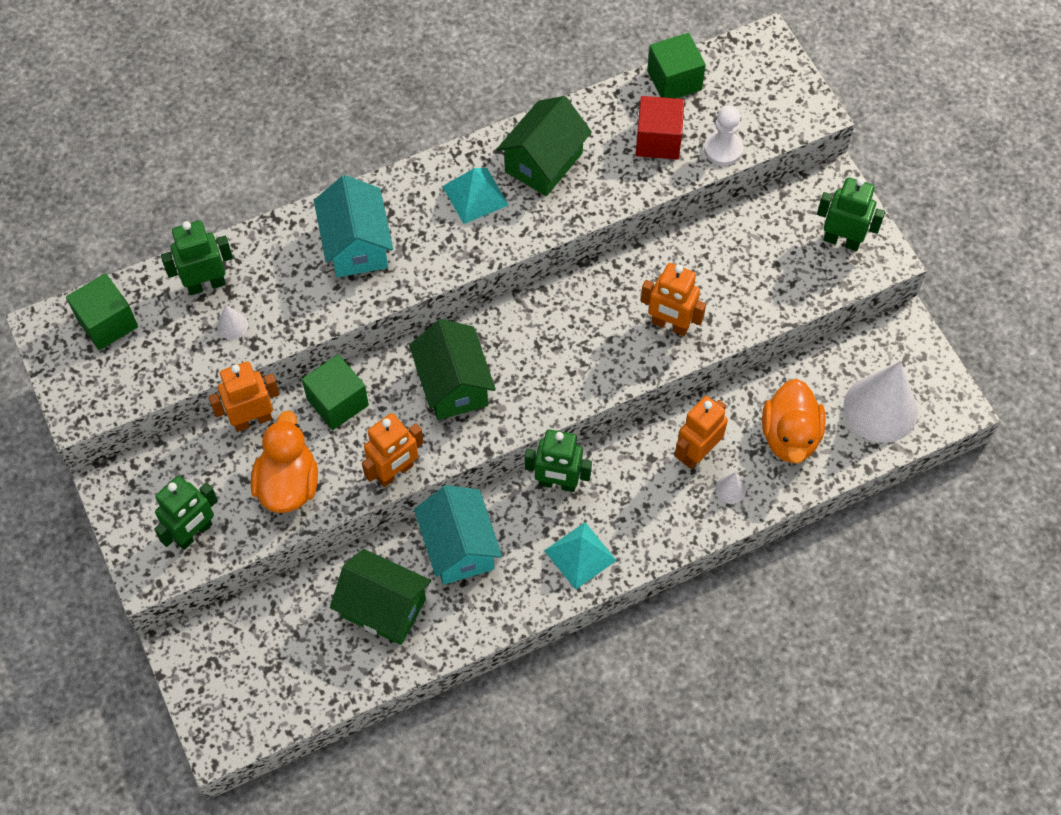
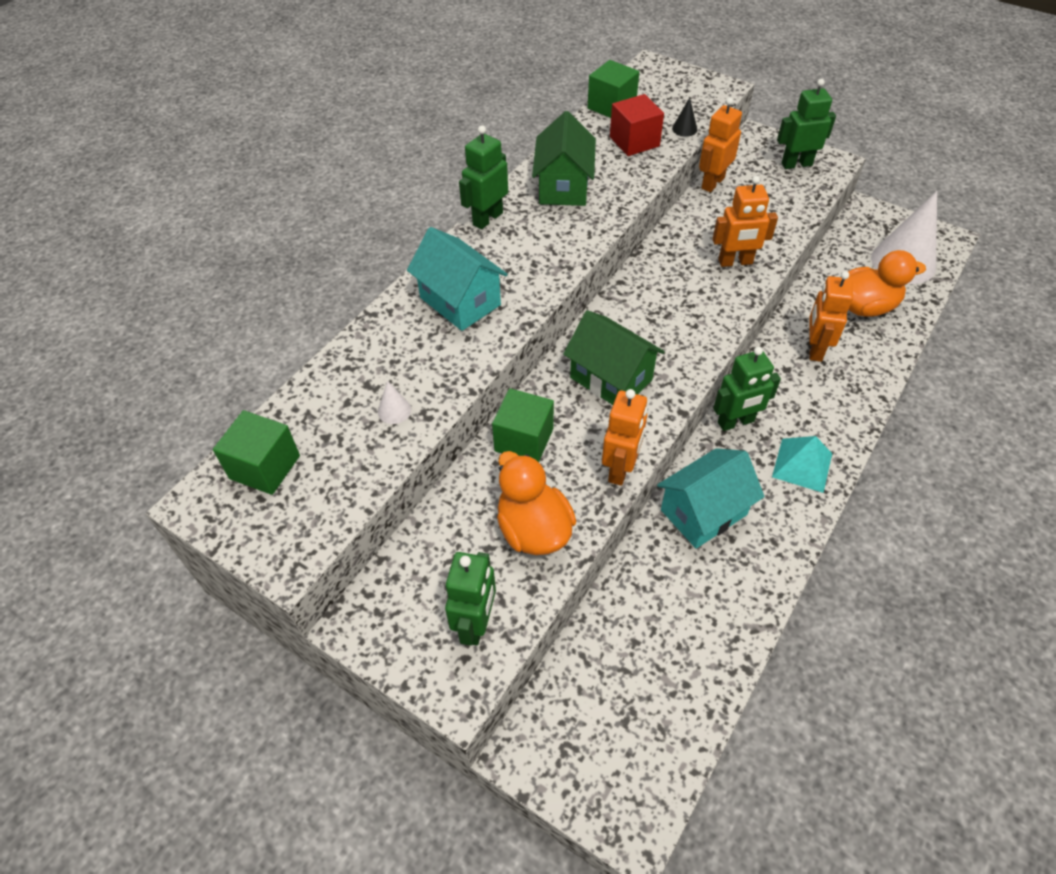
camera: 30 degrees left, 10 degrees down
(206, 284) = (344, 390): green robot -> green robot (487, 218)
(252, 420) = (457, 493): orange robot -> orange robot (712, 183)
(383, 608) = (684, 599): green house -> none
(459, 547) = (703, 512): turquoise house -> turquoise house turned 75 degrees counterclockwise
(475, 195) = (529, 228): turquoise pyramid -> none
(723, 149) = (684, 129): white pawn -> black cone
(730, 489) = (861, 360): white cone -> none
(790, 436) = (865, 307): orange duck -> orange duck turned 75 degrees counterclockwise

